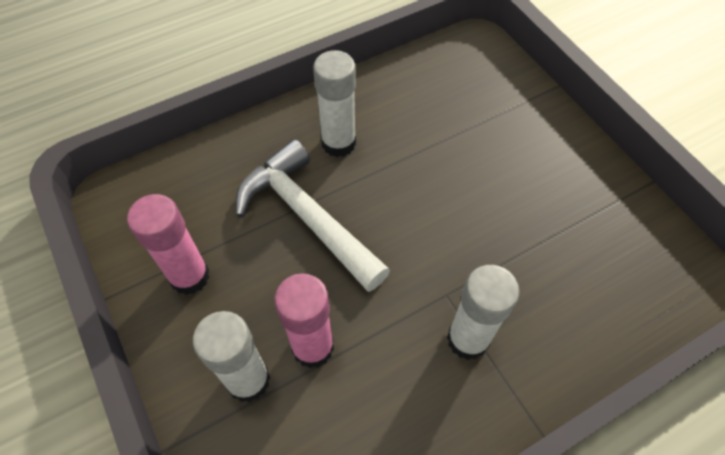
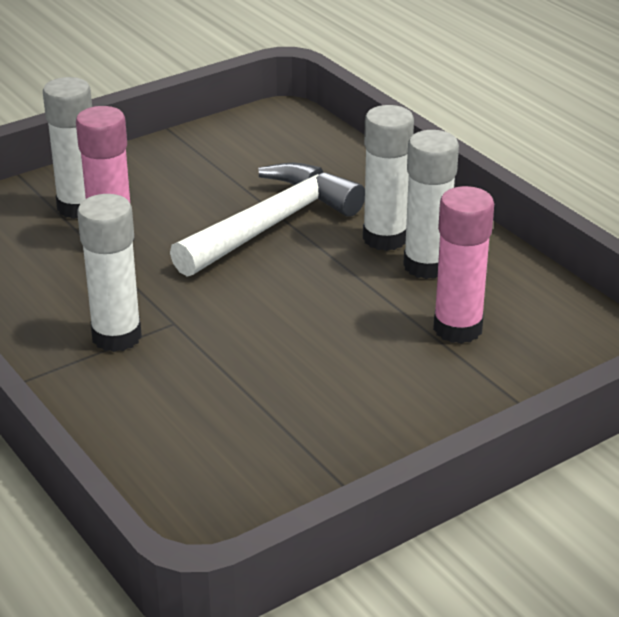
camera: 85 degrees right, 25 degrees down
(190, 276) = (191, 165): pink glue stick -> pink glue stick (457, 329)
(379, 123) = (426, 266): none -> white glue stick

